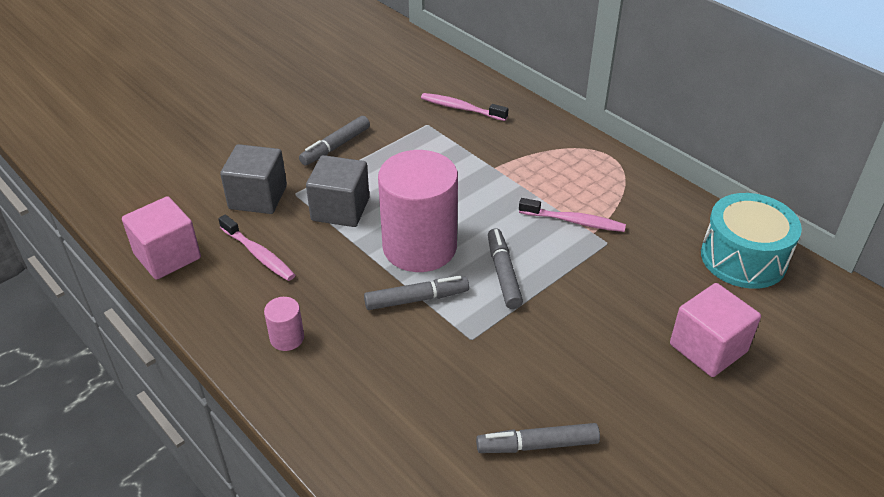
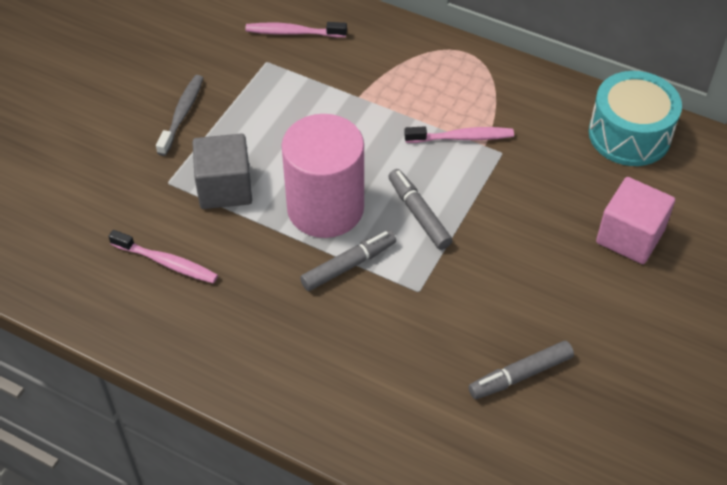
camera: 20 degrees left, 10 degrees up
(167, 256) = (71, 292): pink cube -> none
(258, 197) = (130, 197): grey cube -> none
(287, 338) = (243, 343): pink cylinder -> none
(335, 146) = (182, 114): grey marker -> grey toothbrush

